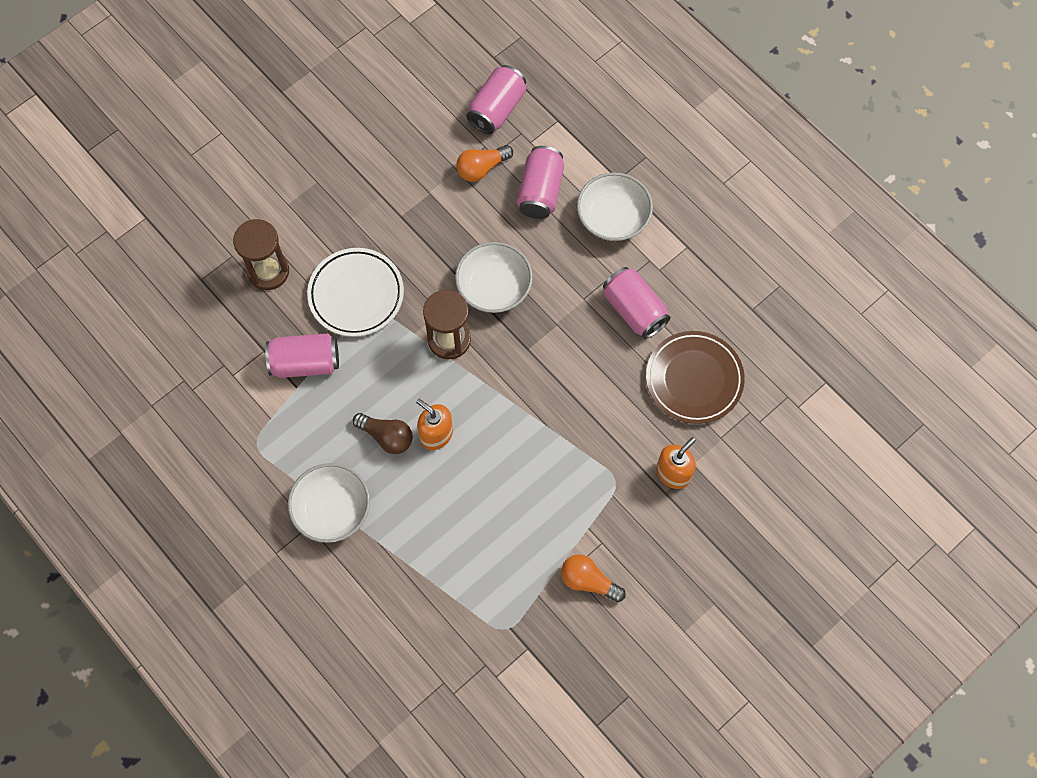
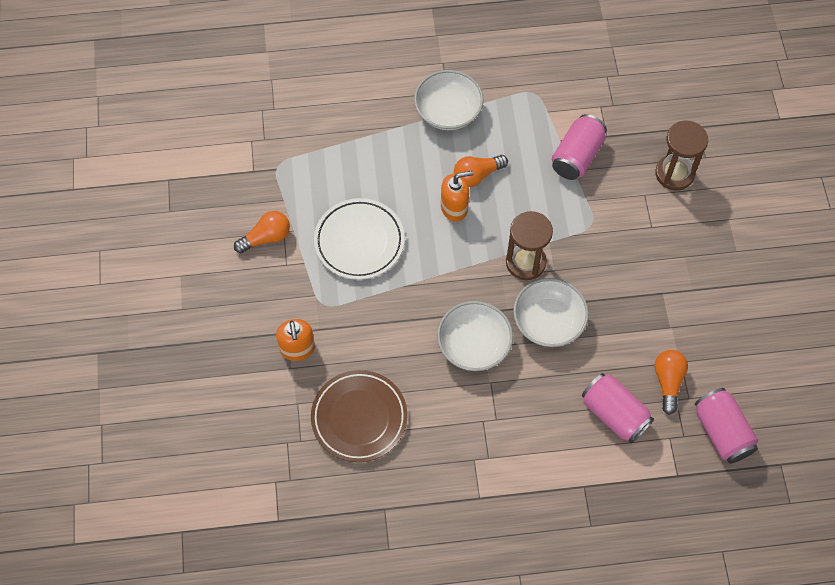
camera: 125 degrees right, 5 degrees down
(356, 295) = (611, 221): white plate -> white plate (359, 241)
(387, 437) = (477, 175): brown light bulb -> orange light bulb
(613, 217) = (549, 456): white bowl -> white bowl (474, 345)
(634, 310) = (452, 414): pink can -> none

